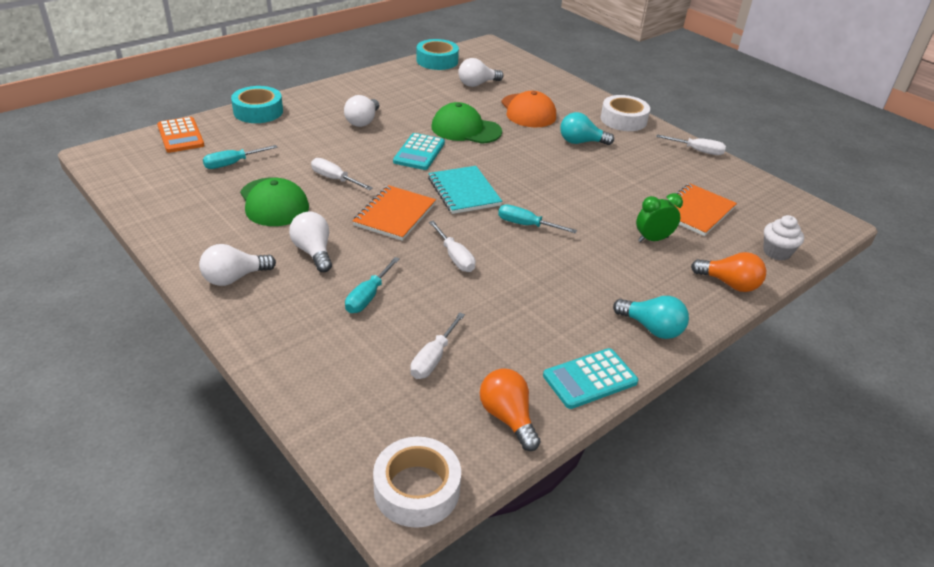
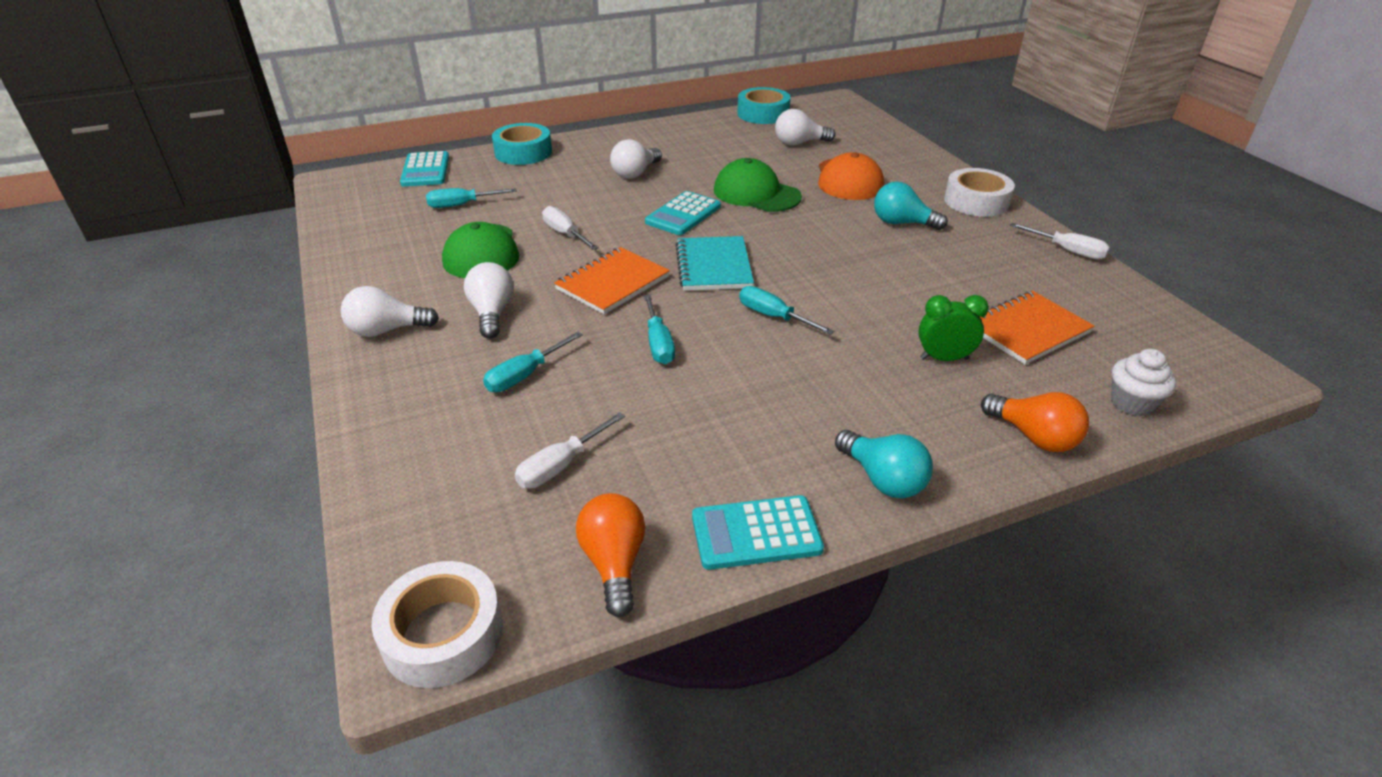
camera: 20 degrees right, 0 degrees up
(180, 136) = (425, 170): orange calculator -> turquoise calculator
(455, 257) = (658, 344): white screwdriver -> turquoise screwdriver

